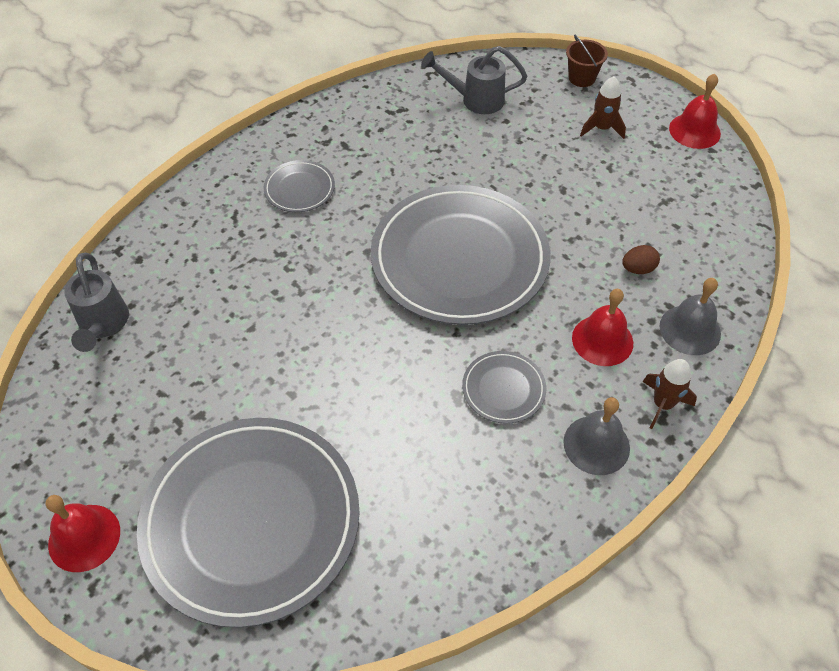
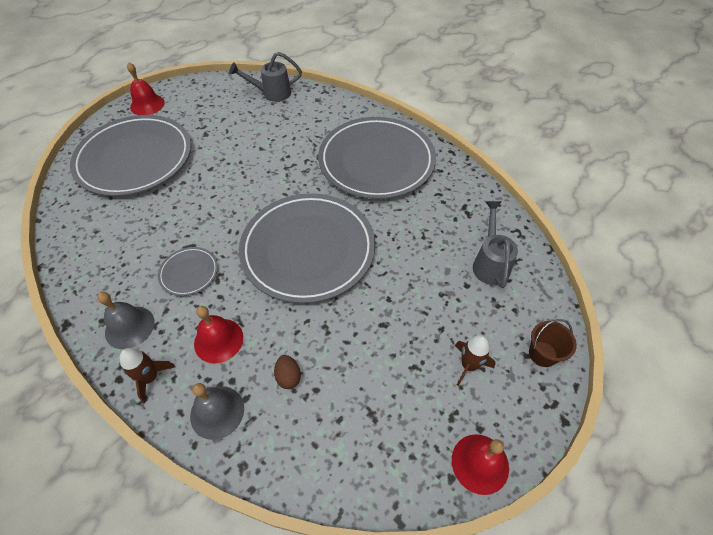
camera: 90 degrees right, 0 degrees up
(299, 189) = (376, 161): grey plate -> grey plate, size x2.36

